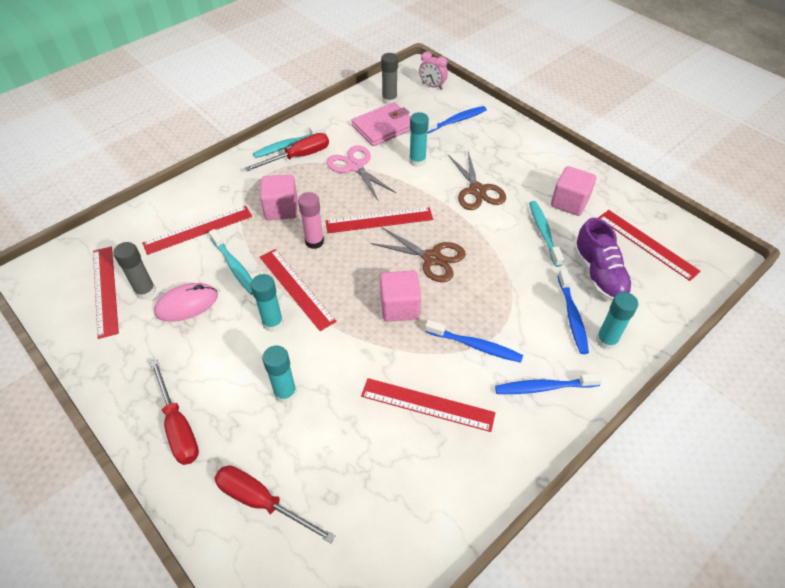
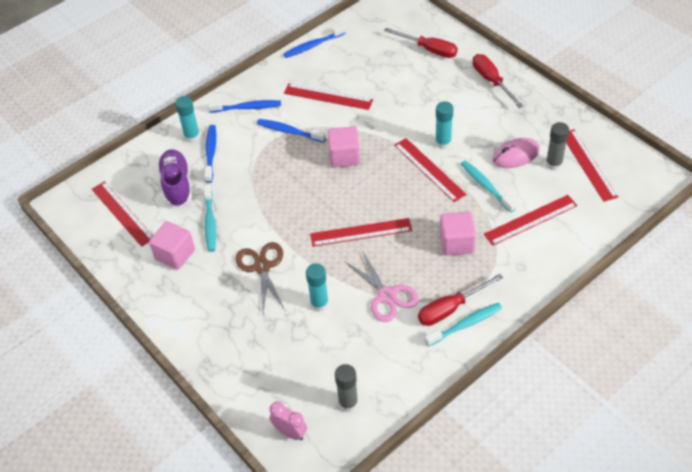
camera: 175 degrees left, 0 degrees up
(285, 393) = (425, 100): turquoise glue stick -> none
(314, 242) = (419, 210): pink glue stick -> none
(384, 127) = (356, 355): pink wallet -> none
(432, 258) = (314, 197): brown scissors -> none
(456, 121) = (268, 367): blue toothbrush -> blue toothbrush (313, 45)

